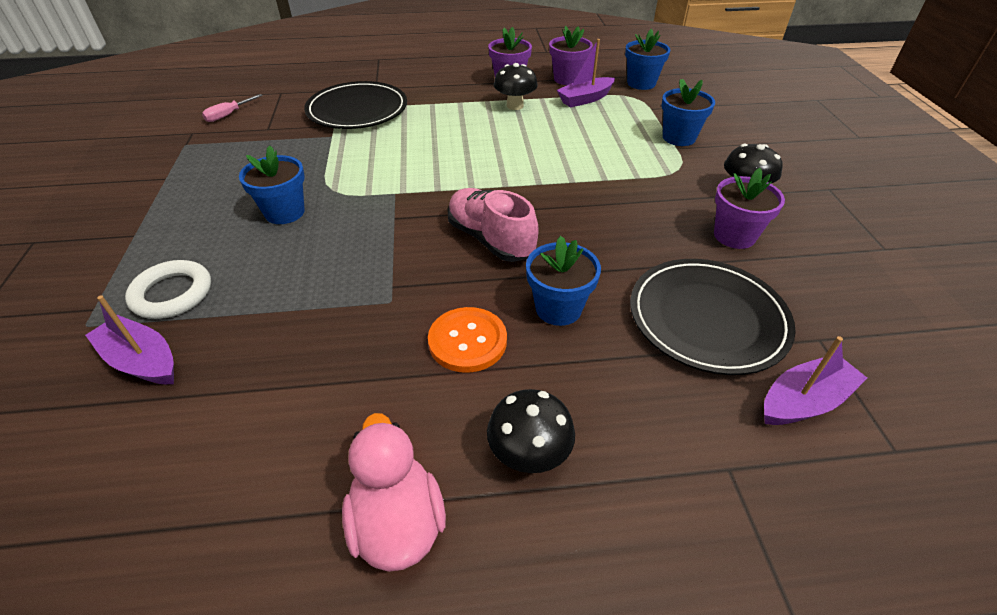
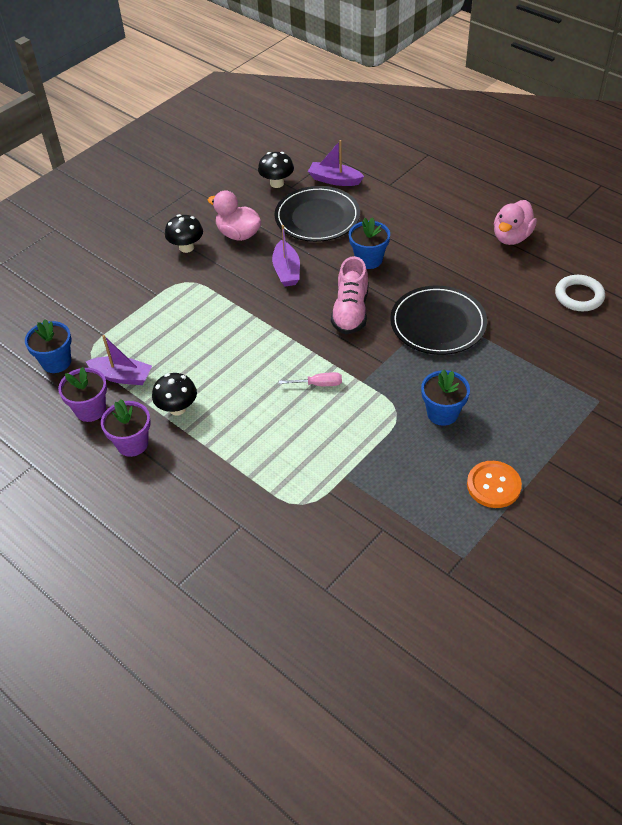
camera: 130 degrees left, 5 degrees up
(142, 361) = (576, 358): purple boat -> purple boat (286, 271)
(172, 294) = (544, 391): white ring -> white ring (579, 296)
(228, 115) = (400, 581): pink screwdriver -> pink screwdriver (319, 384)
(357, 110) = (291, 499): black plate -> black plate (438, 323)
(467, 341) = (424, 273): orange button -> orange button (493, 485)
(529, 455) = (448, 226): black mushroom -> black mushroom (277, 183)
(679, 137) = (140, 300): blue flower pot -> none
(734, 236) = (238, 234): purple flower pot -> pink duck

